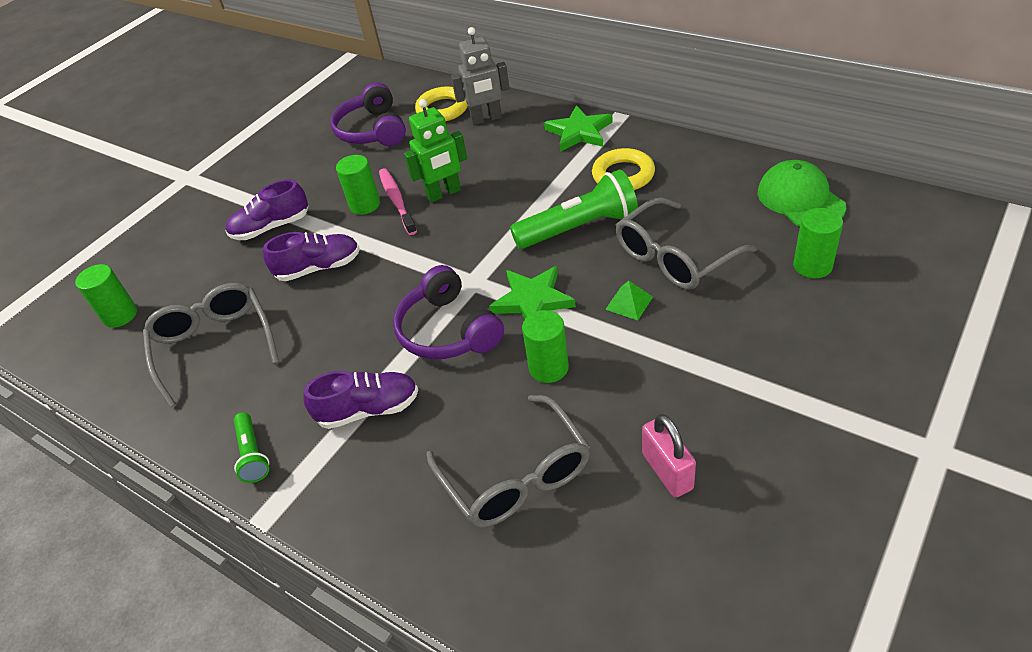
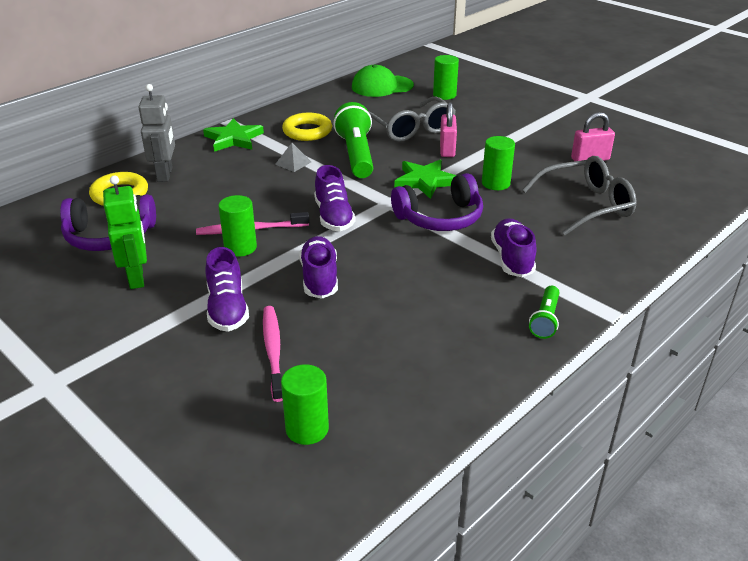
camera: 85 degrees left, 10 degrees down
(214, 270) = (273, 350): none -> pink toothbrush
(214, 345) = (398, 347): grey glasses -> none
(252, 454) = (545, 320): green flashlight -> green flashlight turned 120 degrees clockwise
(432, 247) = (333, 217): none -> purple shoe
(444, 193) = (261, 205): green robot -> green robot (137, 278)
(540, 187) = (293, 163): none -> grey pyramid
(629, 303) = (447, 149): green pyramid -> pink padlock

